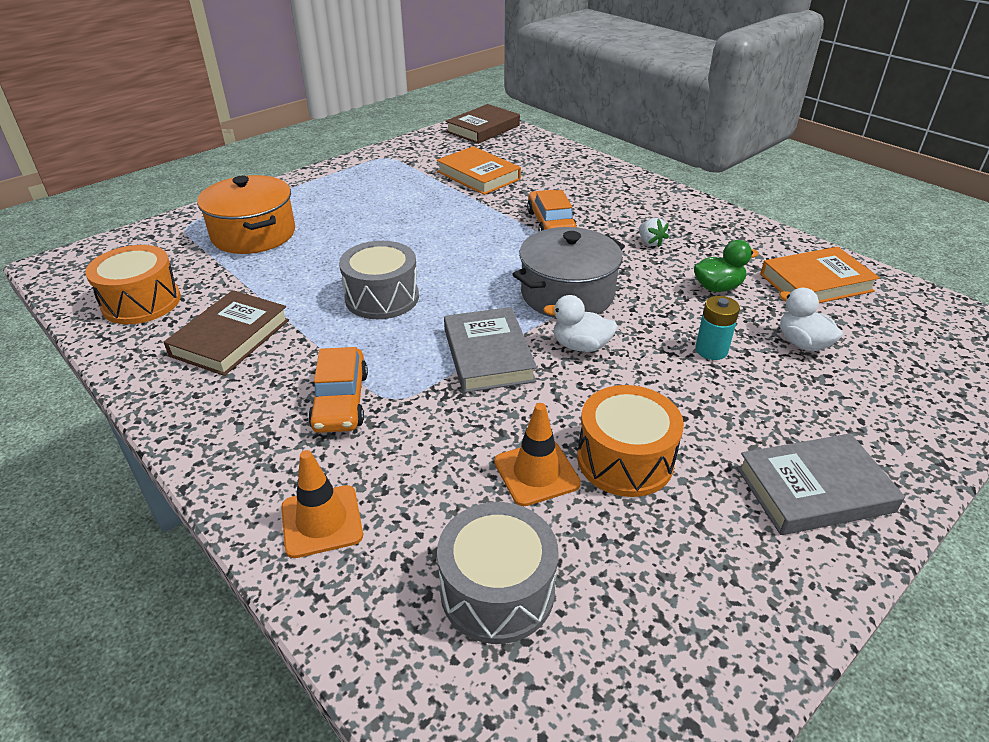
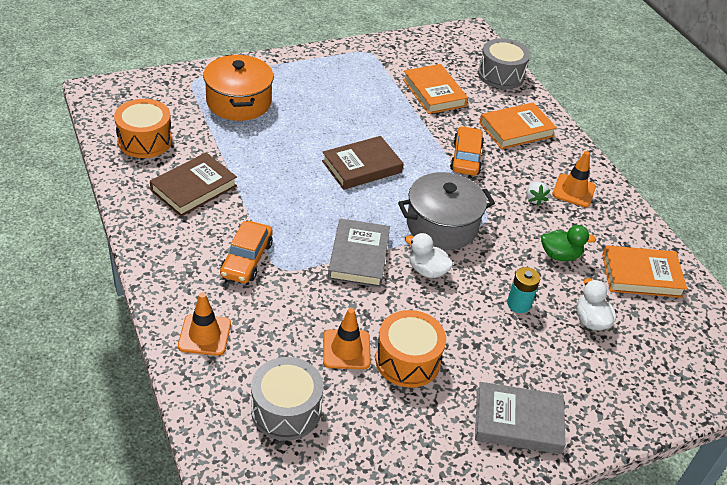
camera: 15 degrees right, 5 degrees up
(382, 297) = (307, 187): grey drum -> grey drum (500, 75)
(483, 129) = (464, 42): brown book -> brown book (361, 167)
(586, 187) = (516, 130): none -> orange book
(685, 224) = (573, 191): none -> orange traffic cone

